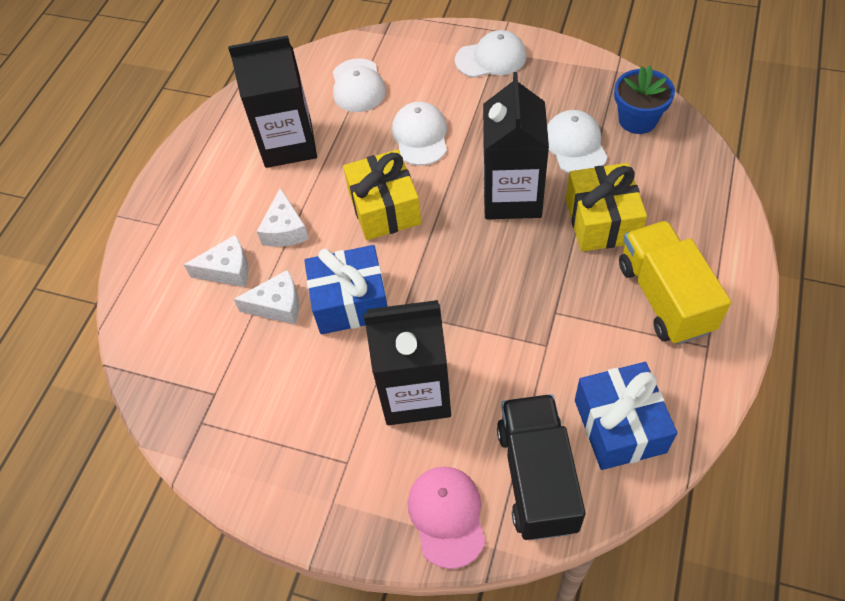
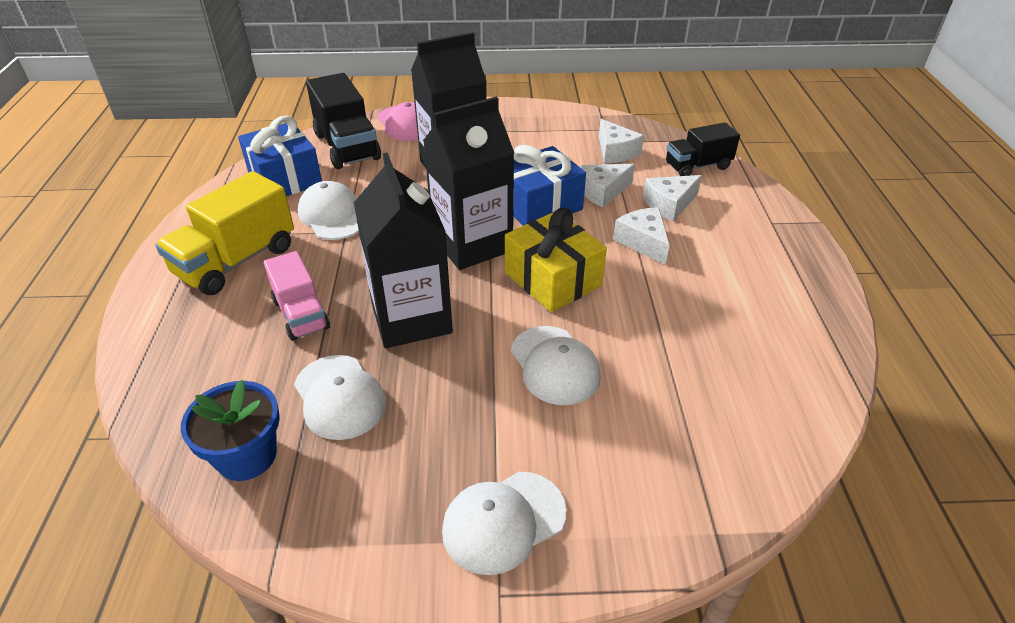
camera: 155 degrees right, 15 degrees down
(155, 319) = (697, 166): none -> black truck
(220, 370) = (615, 152): none -> white cheese
(288, 144) = (714, 321): black carton -> black carton (472, 244)
(358, 86) = (688, 419): white cap -> white cap (332, 215)
(601, 220) = (301, 314): yellow gift -> pink truck
(664, 297) = (236, 261): yellow truck -> yellow truck turned 75 degrees clockwise

